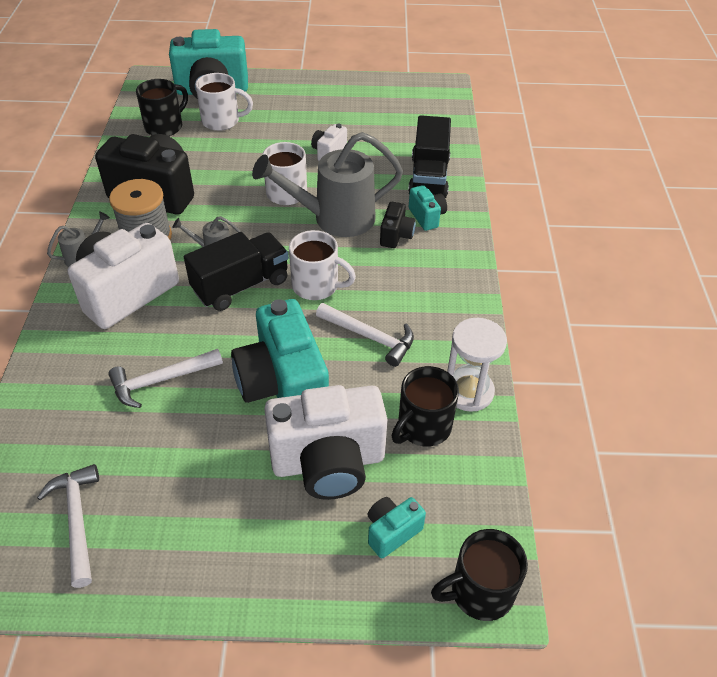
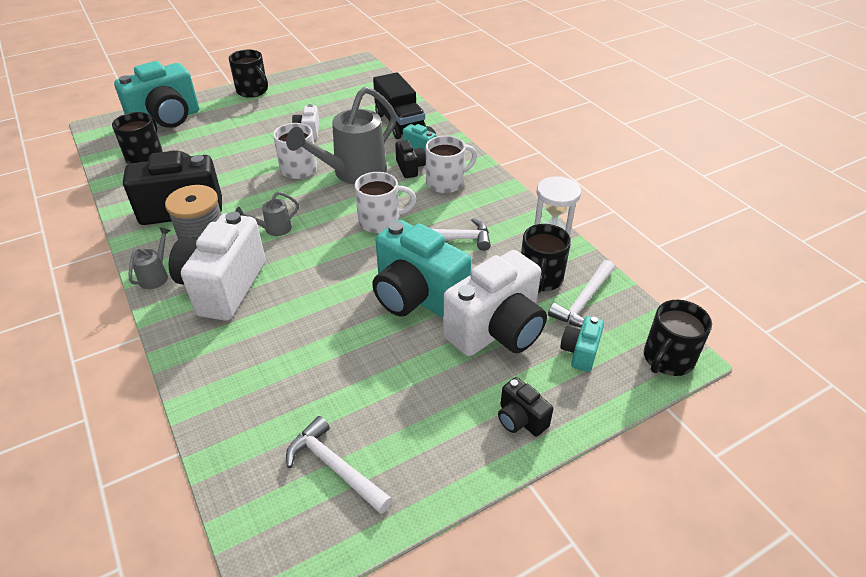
camera: 30 degrees left, 5 degrees down
(161, 380) = (314, 335): white hammer -> white hammer (584, 302)
(222, 121) = (195, 137): white mug -> white mug (446, 182)
(241, 285) = (319, 244): black truck -> none
(270, 570) = (520, 419): none -> black camera
(313, 85) = (253, 91): none -> black mug

